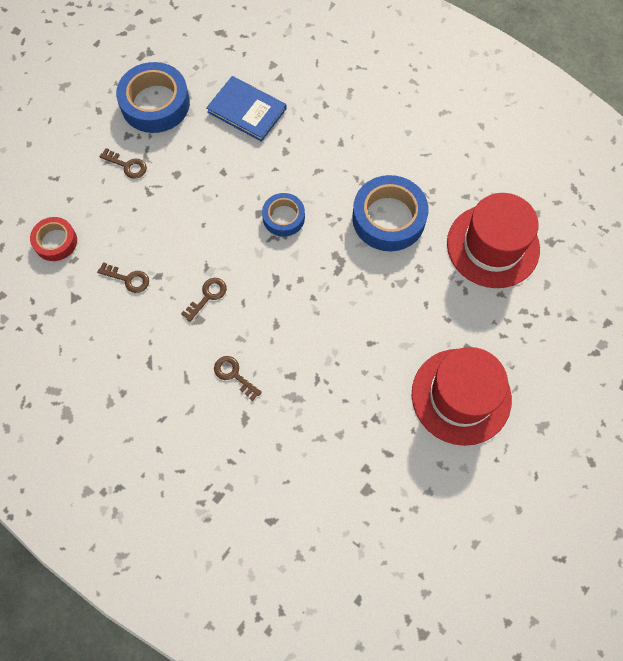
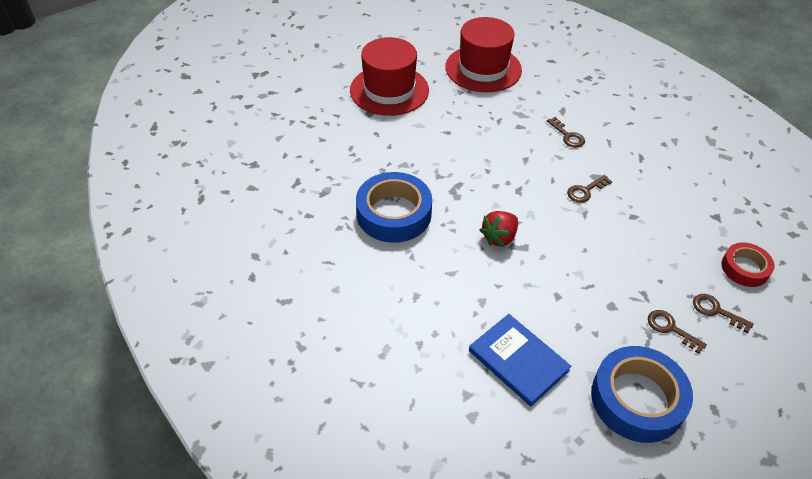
camera: 165 degrees left, 20 degrees down
(128, 279) = (663, 220): brown key -> brown key (716, 311)
(283, 217) = (499, 237): blue tape -> red strawberry
(493, 246) = (307, 172): red hat -> red hat (483, 68)

